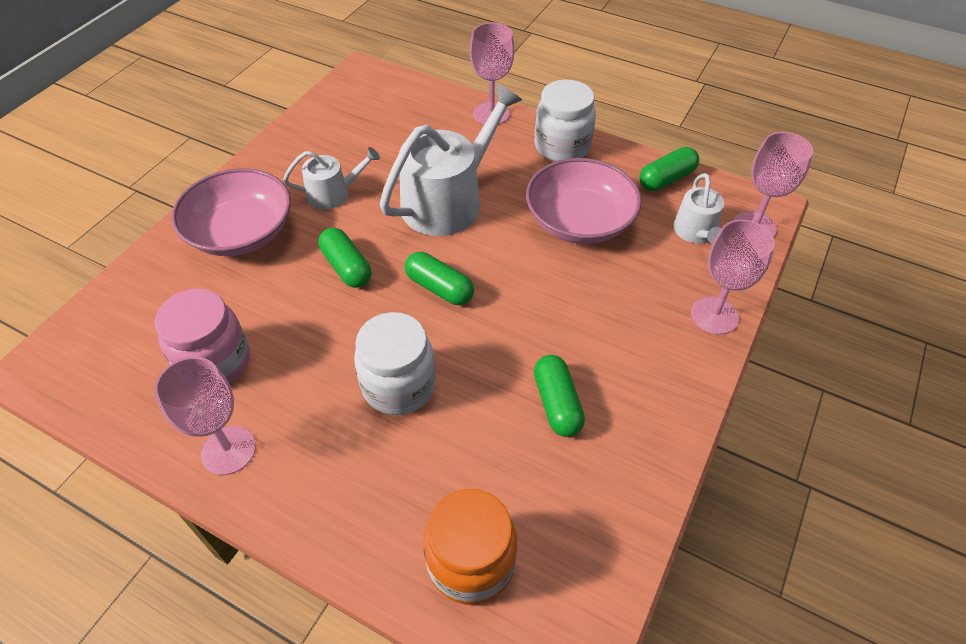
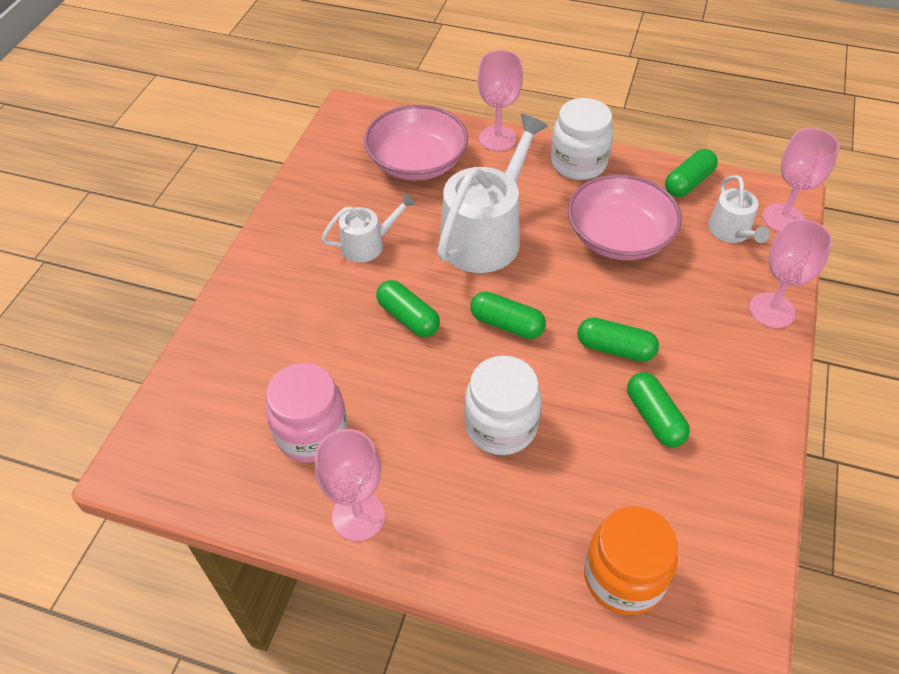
camera: 10 degrees left, 0 degrees up
(241, 232) = (288, 298): pink bowl -> pink bowl (417, 162)
(539, 328) = (615, 348): none -> green capsule

